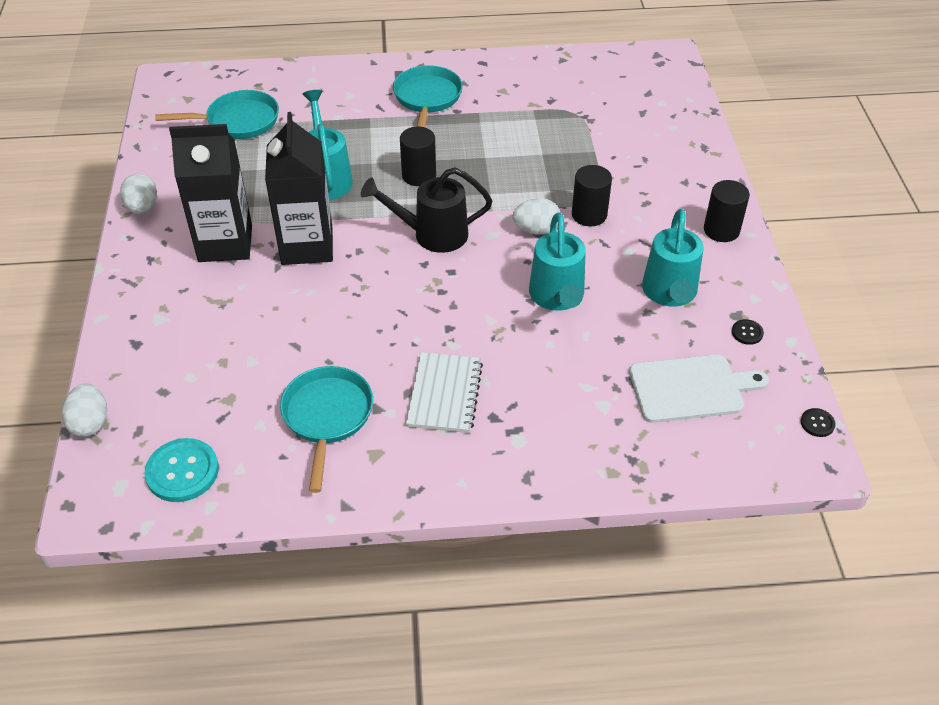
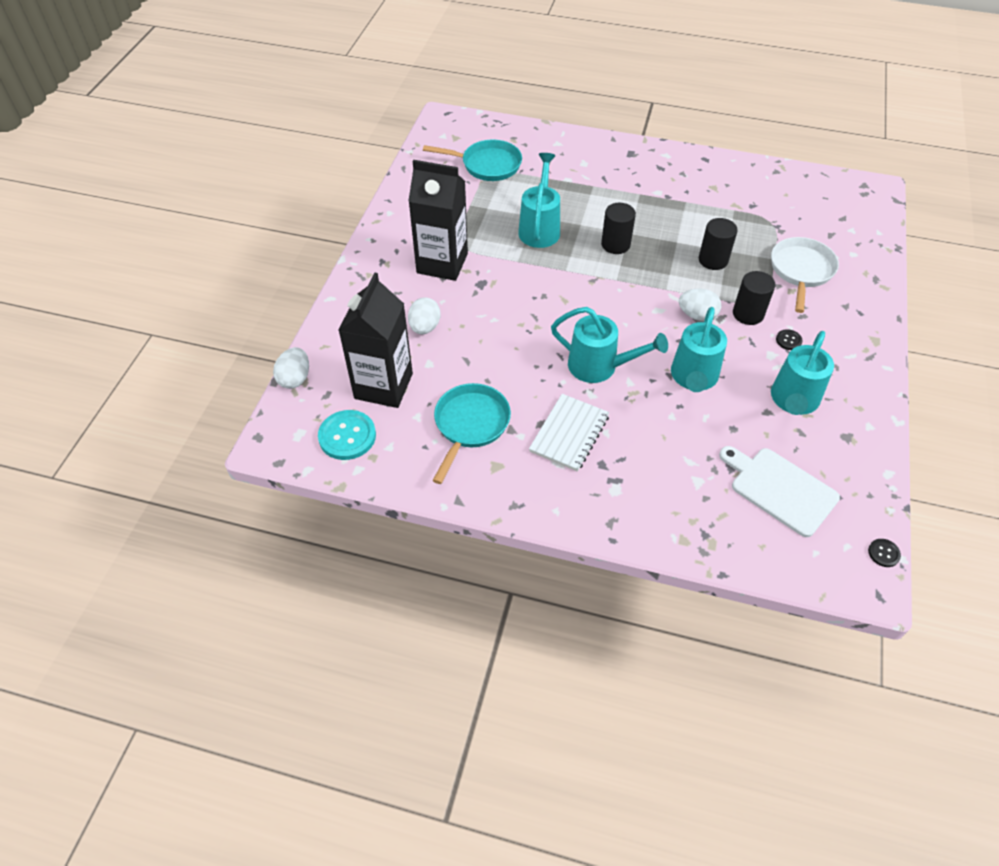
camera: 20 degrees right, 5 degrees up
(142, 207) = (390, 218): white egg -> white egg (425, 327)
(307, 246) = (504, 281): black carton -> black carton (383, 386)
(427, 98) = (647, 180): turquoise pan -> none
(432, 234) = (608, 297): black watering can -> none
(451, 312) = (600, 367): none -> turquoise watering can
(626, 157) = (801, 271): none -> white pan
(691, 388) = (780, 489): white cutting board -> white cutting board turned 150 degrees counterclockwise
(721, 230) = (862, 357): black cylinder -> black cylinder (713, 260)
(747, 333) = (850, 455): black button -> black button (788, 340)

